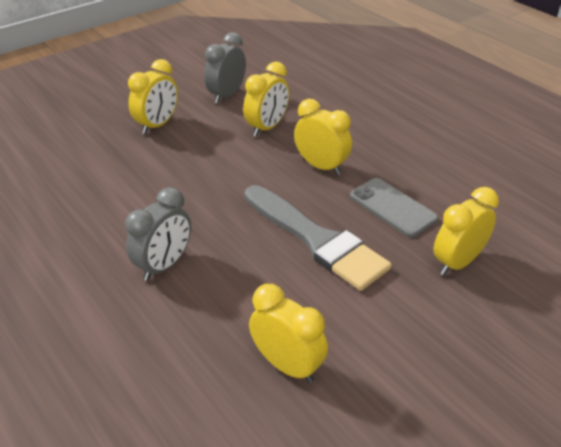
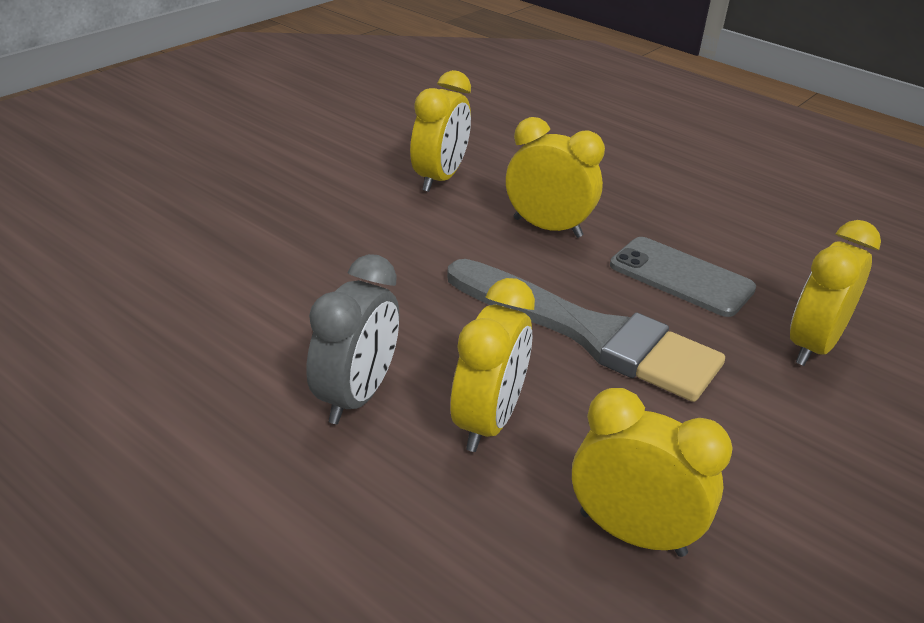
camera: 15 degrees left, 5 degrees down
(157, 125) = (259, 184): yellow clock -> yellow clock (487, 422)
(227, 95) = (356, 137): grey clock -> none

